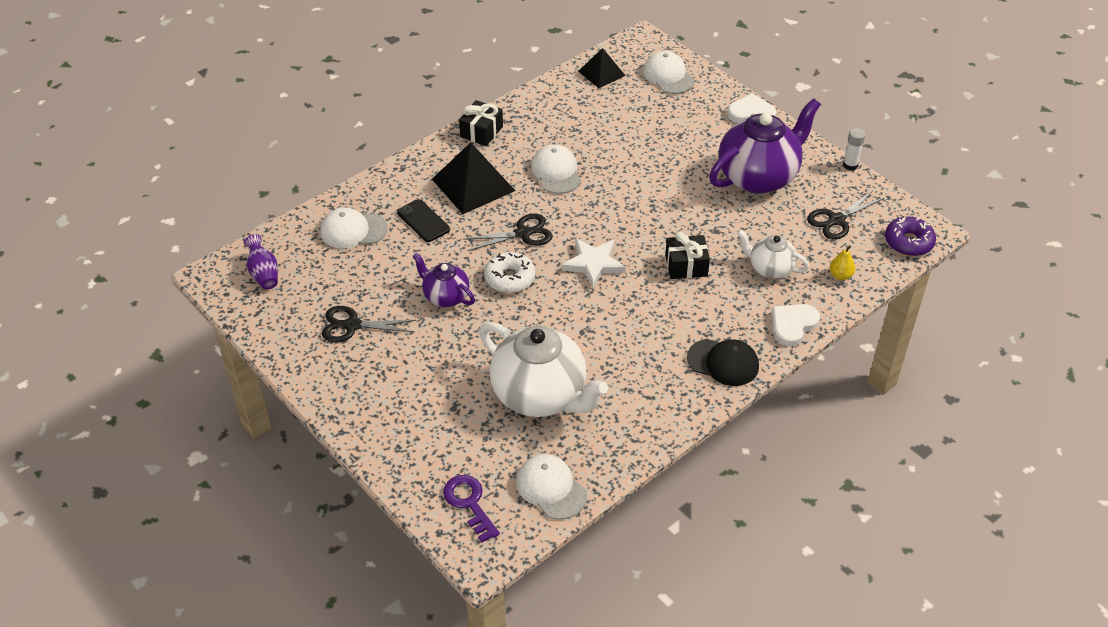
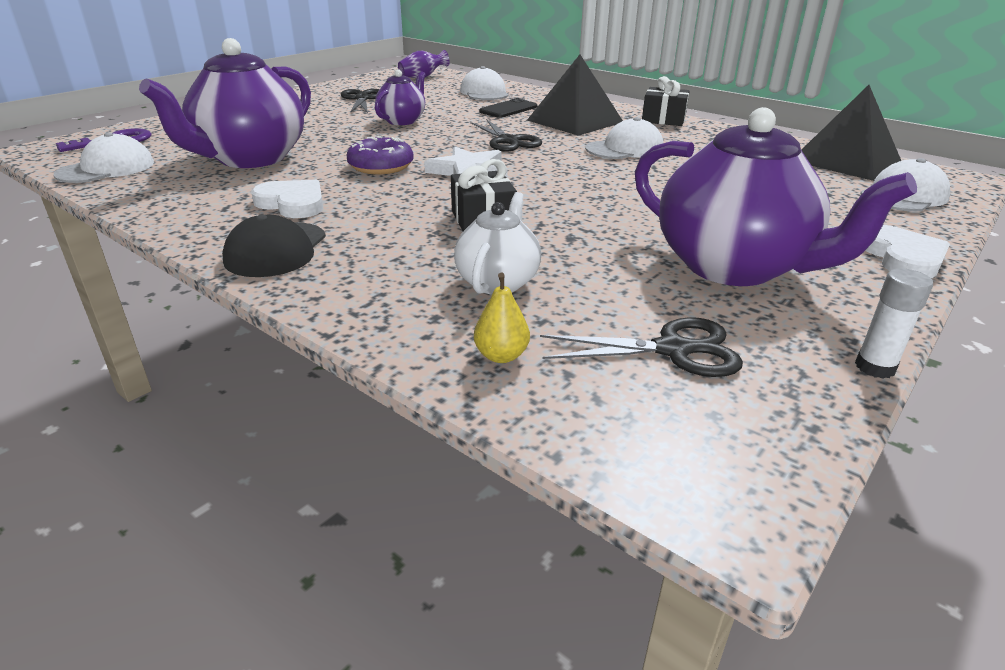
camera: 80 degrees right, 15 degrees down
(510, 278) = (434, 140): white donut -> none
(541, 395) = (250, 159): white teapot -> purple teapot
(601, 73) = (846, 161): black pyramid -> black pyramid, size x1.65
(792, 325) = (354, 305): white heart -> white heart (292, 203)
(836, 220) = (672, 350): black scissors -> black scissors turned 135 degrees clockwise
(908, 242) = (660, 462): purple donut -> purple donut (381, 166)

